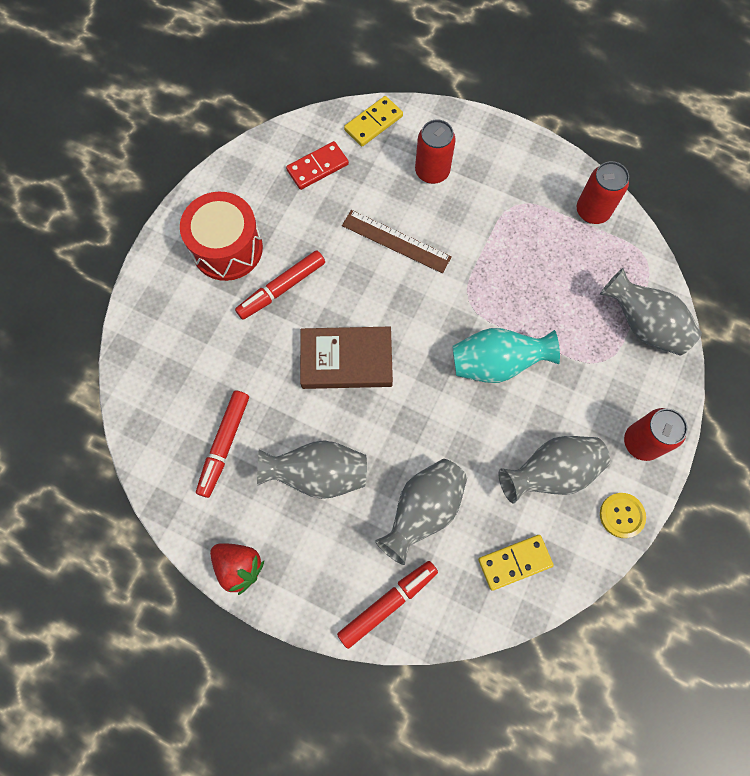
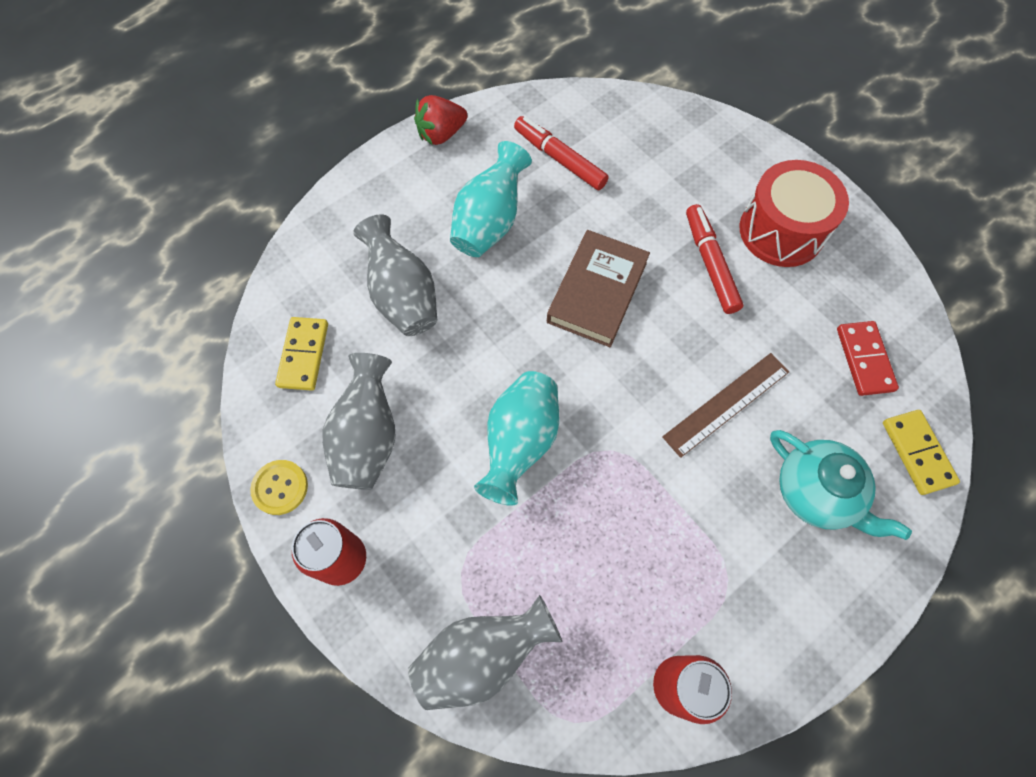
camera: 115 degrees right, 5 degrees down
(318, 474) = (489, 222): grey vase -> turquoise vase
(388, 603) = (338, 231): red marker -> none
(432, 171) = (816, 493): red can -> turquoise teapot

